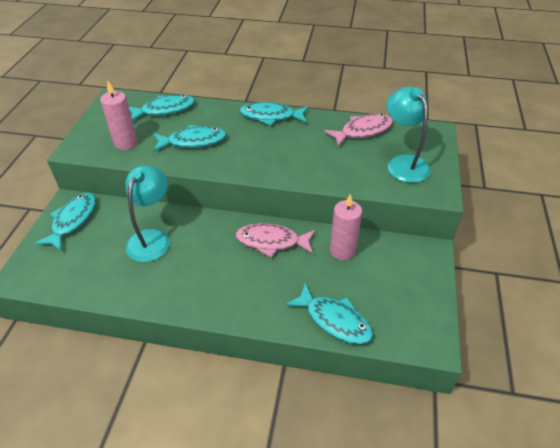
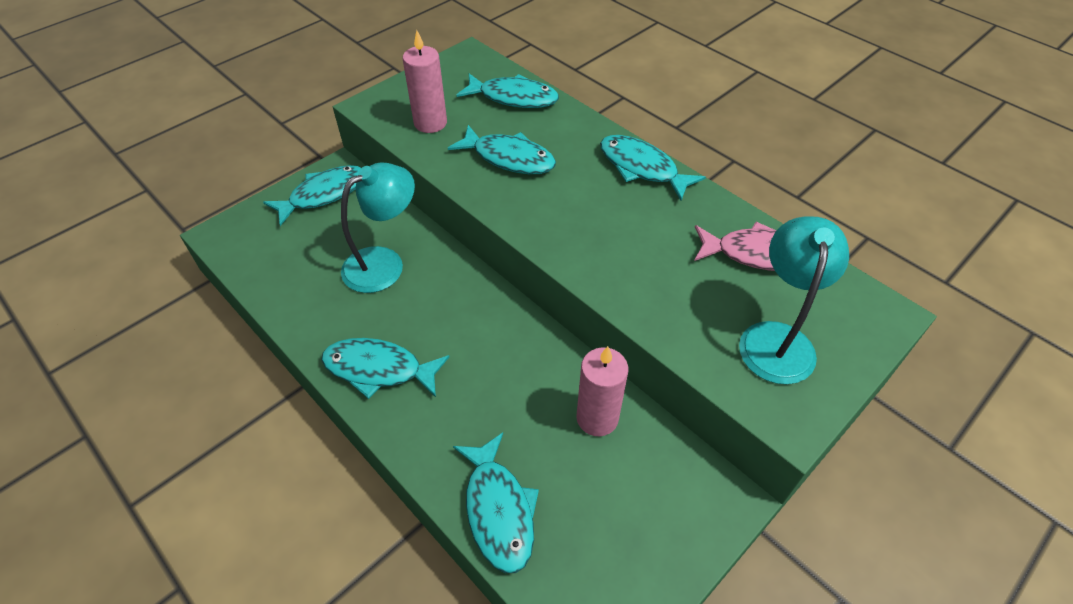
camera: 35 degrees right, 5 degrees up
(204, 293) = (379, 369): none -> turquoise fish
(271, 241) = (515, 349): pink fish -> none

